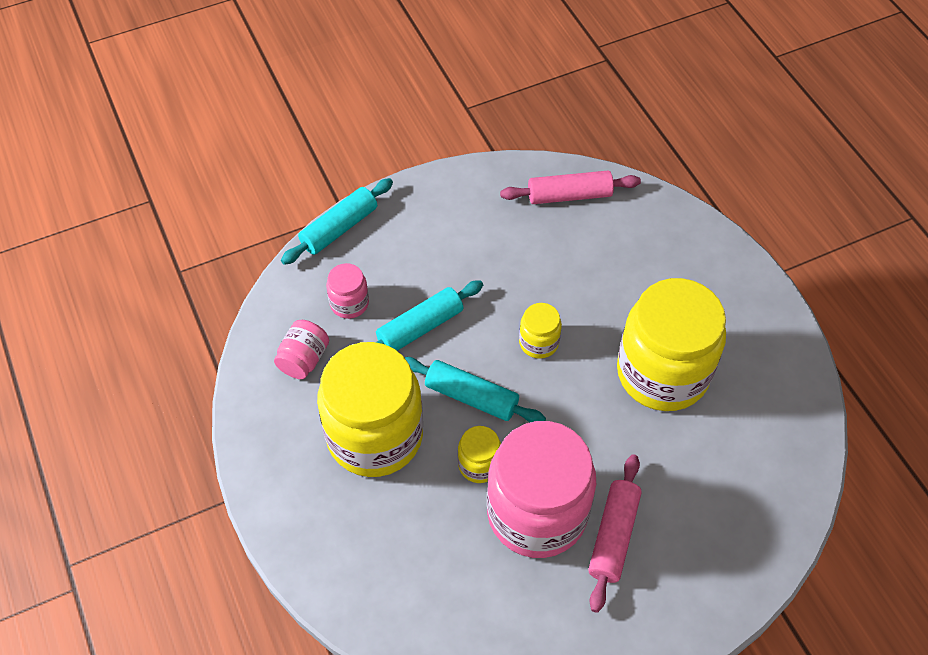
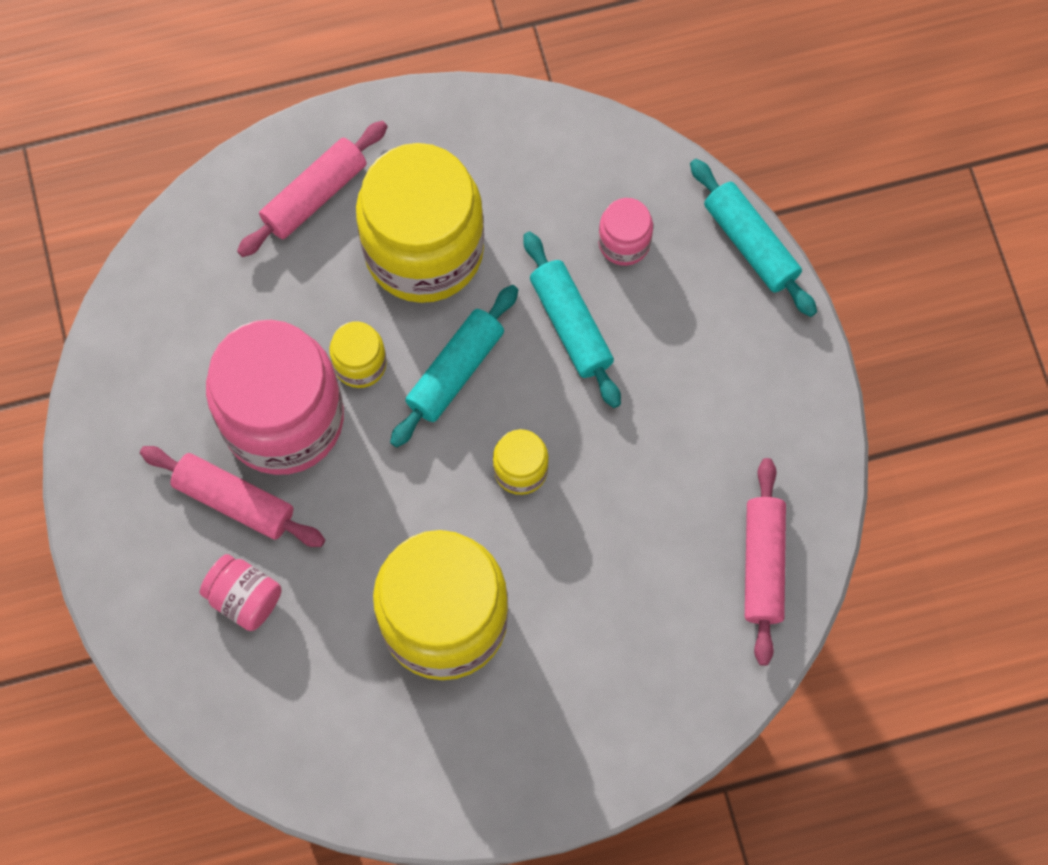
camera: 100 degrees right, 15 degrees up
(304, 359) = (548, 180): pink jar -> pink jar (244, 598)
(338, 527) = (314, 195): none -> pink rolling pin

